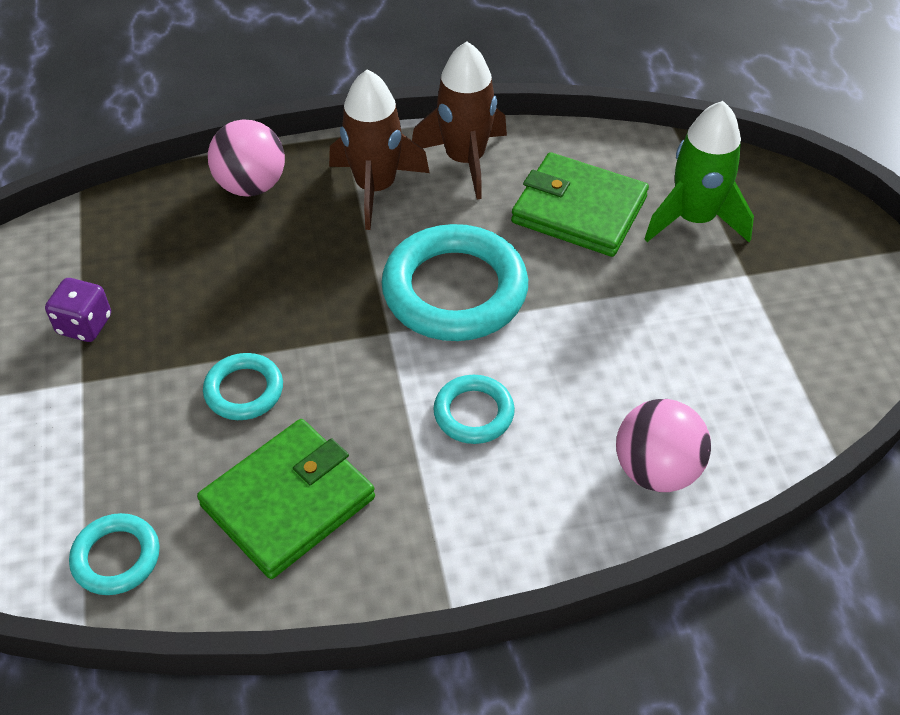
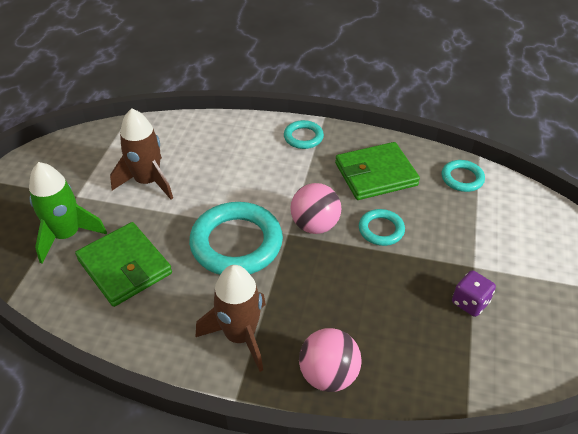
camera: 155 degrees left, 5 degrees down
(465, 160) = (164, 335): brown rocket -> brown rocket (148, 181)
(473, 413) = (269, 180): turquoise ring -> turquoise ring (303, 137)
(656, 470) = (206, 134): pink ball -> pink ball (315, 225)

